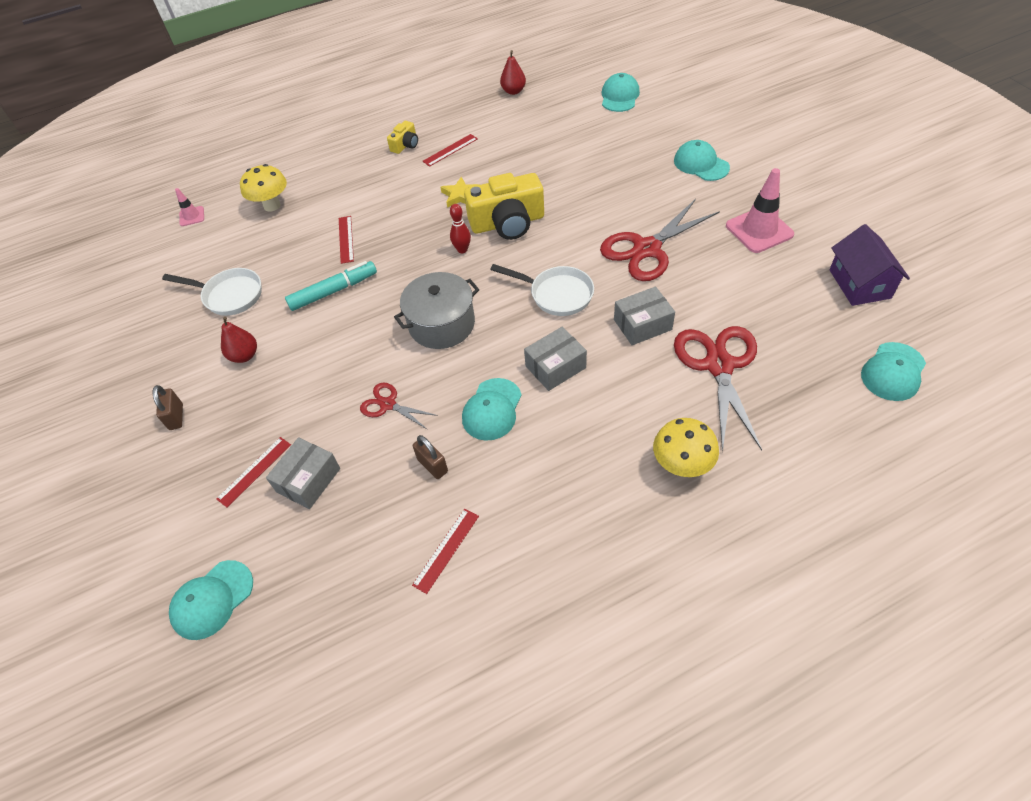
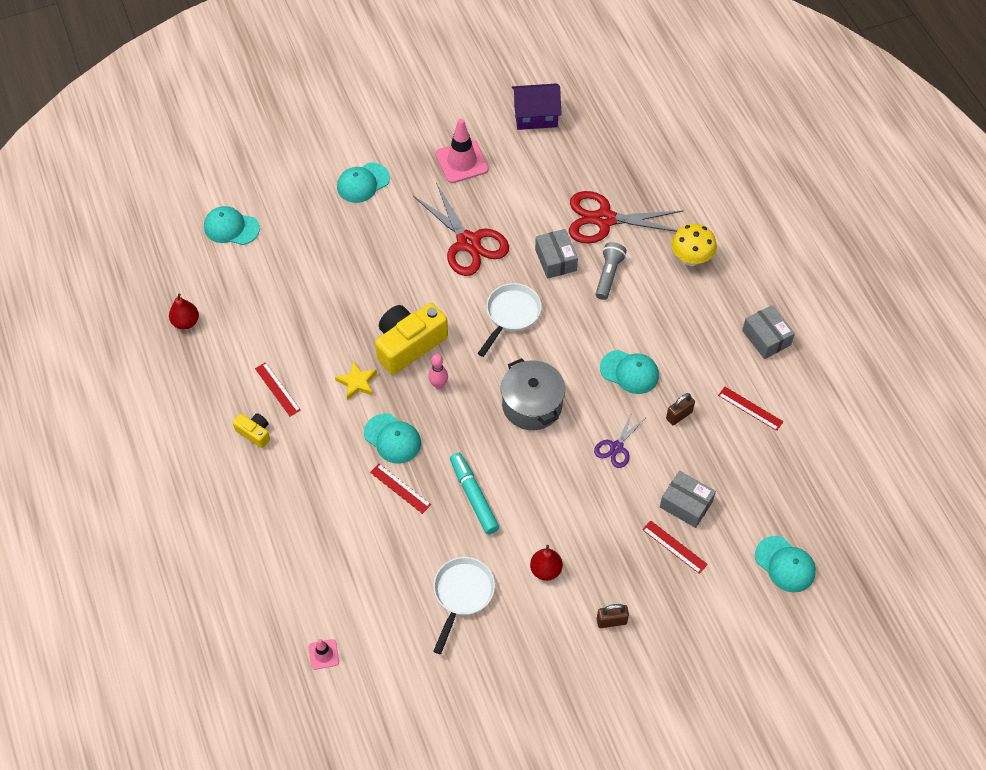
camera: 90 degrees left, 5 degrees up
(272, 206) = (327, 567): yellow mushroom -> none
(346, 239) = (400, 488): red ruler -> red ruler turned 45 degrees clockwise
(388, 404) = (616, 447): red scissors -> purple scissors
(462, 250) = (438, 384): red bowling pin -> pink bowling pin
(507, 223) = (409, 344): yellow camera -> yellow camera turned 120 degrees counterclockwise
(555, 367) = (592, 324): grey box -> grey box (766, 338)
(632, 377) = (608, 275): none -> grey flashlight
(893, 372) = (623, 122): turquoise cap -> turquoise cap (392, 439)

